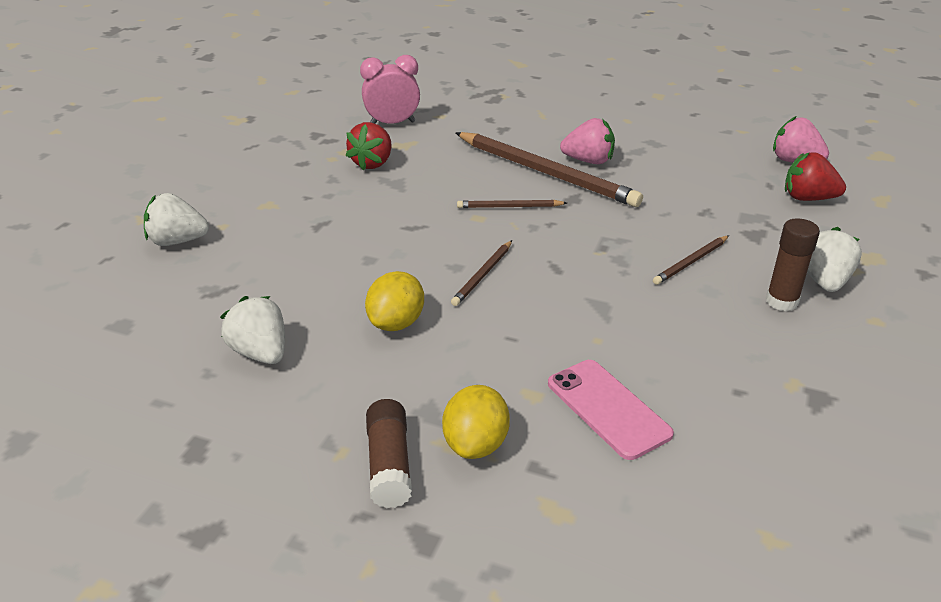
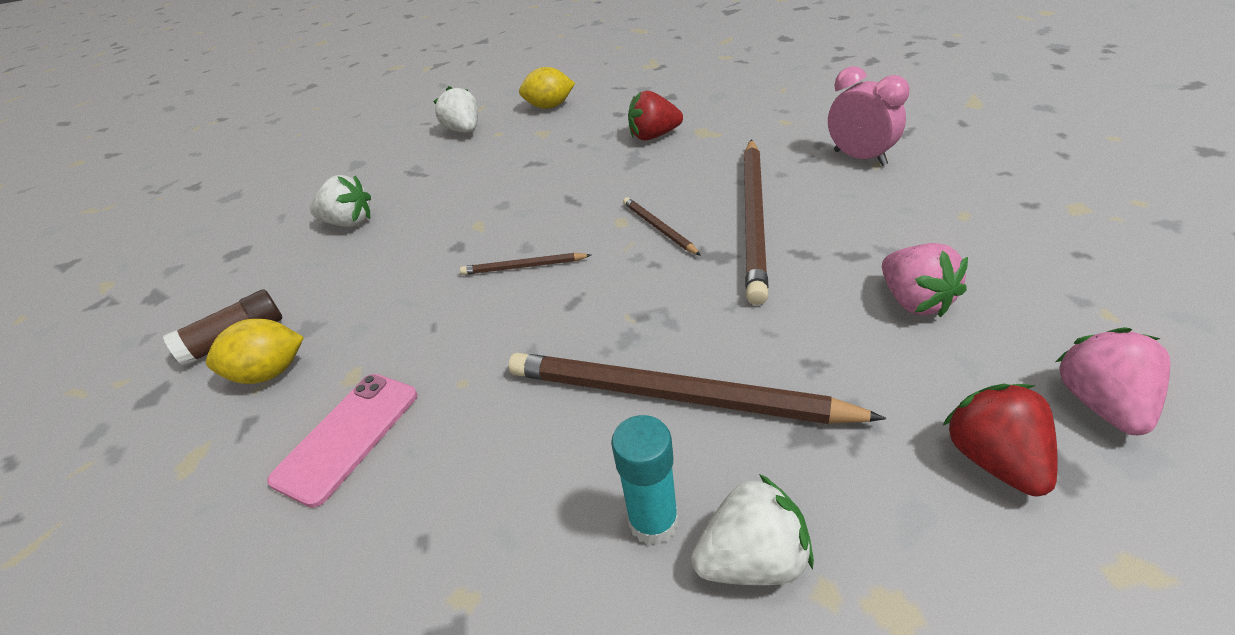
camera: 65 degrees right, 5 degrees up
(260, 353) = (349, 222): white strawberry -> white strawberry turned 75 degrees clockwise
(392, 123) = (735, 111): pink clock -> pink clock (860, 158)
(396, 323) = (419, 258): yellow lemon -> yellow lemon (550, 106)
(588, 161) = (818, 231): pink strawberry -> pink strawberry (914, 301)
(691, 262) = (674, 396): brown pencil -> brown pencil, size x2.16
(781, 301) = (653, 521): brown glue stick -> turquoise glue stick

